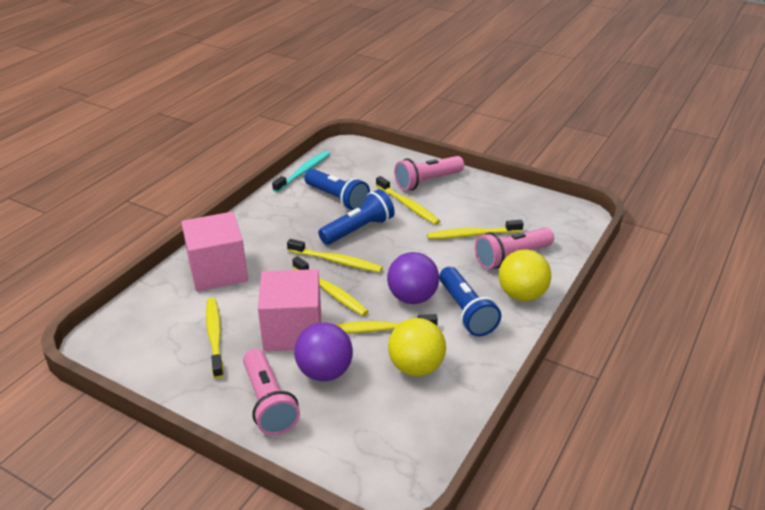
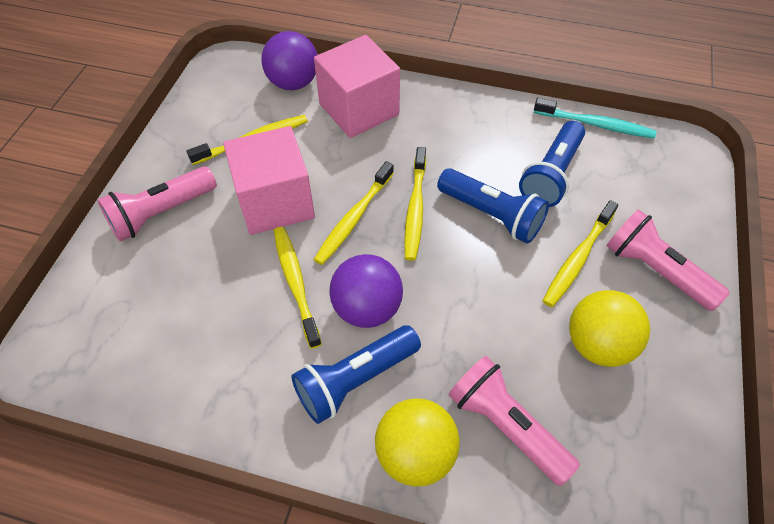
camera: 75 degrees right, 20 degrees up
(324, 372) = (213, 249): purple ball -> purple ball (293, 83)
(416, 367) = (234, 340): yellow ball -> yellow ball (598, 344)
(472, 235) = (542, 358): yellow toothbrush -> none

